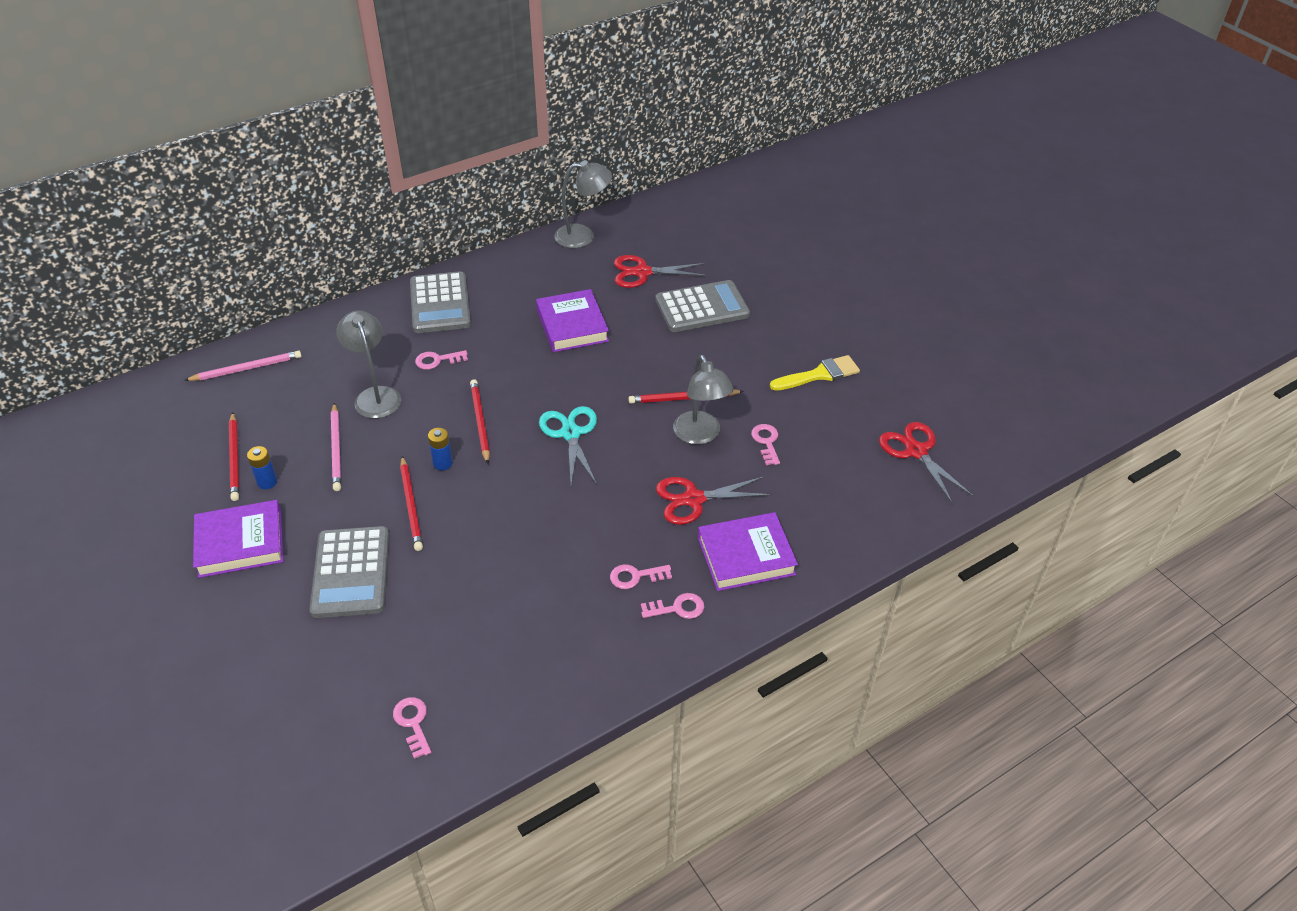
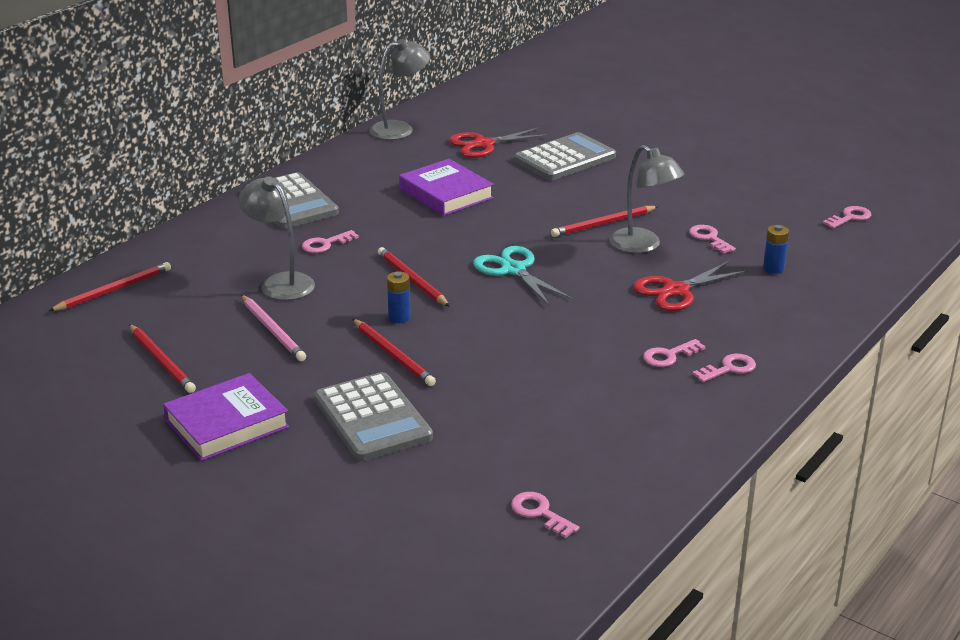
camera: 20 degrees left, 15 degrees down
(247, 368) = (113, 290): pink pencil -> red pencil
(267, 482) = (216, 371): blue battery -> blue battery (773, 269)
(746, 556) = (760, 319): purple book -> none
(819, 374) = (717, 184): yellow brush -> none
(916, 451) = (850, 217): red scissors -> pink key

